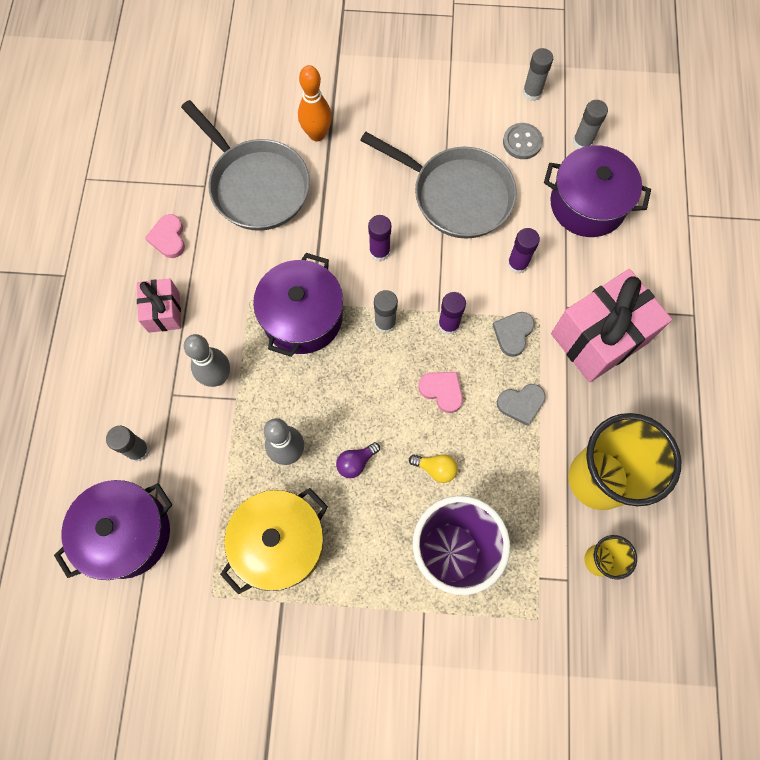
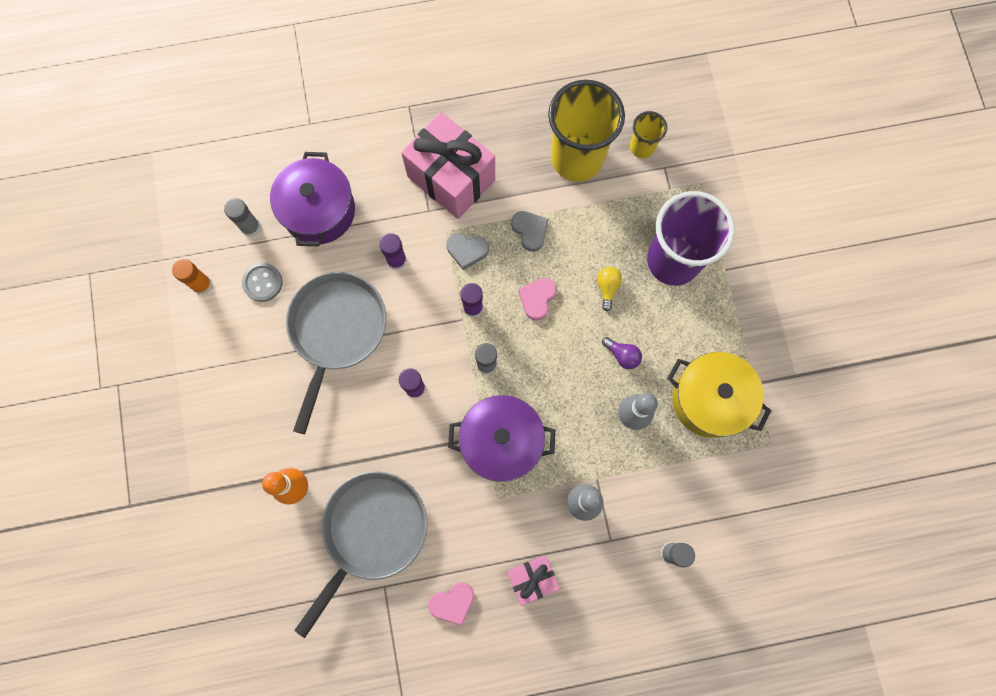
camera: 105 degrees left, 5 degrees up
(127, 533) = (745, 535): purple pot -> none
(532, 93) = (202, 285): grey glue stick -> orange glue stick

